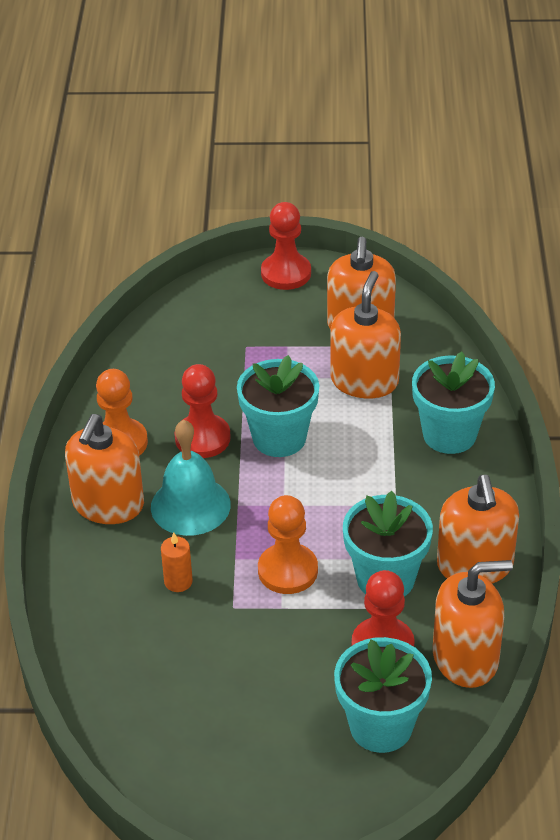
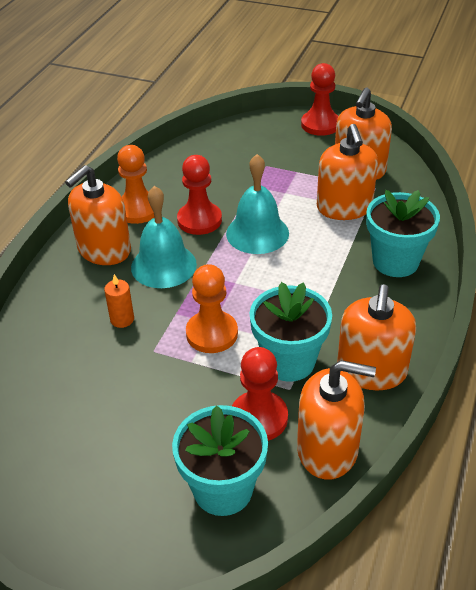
camera: 20 degrees right, 0 degrees up
(279, 438) = (257, 233): turquoise flower pot -> turquoise bell
(364, 381) = (344, 207): orange soap dispenser -> orange soap dispenser turned 135 degrees clockwise

